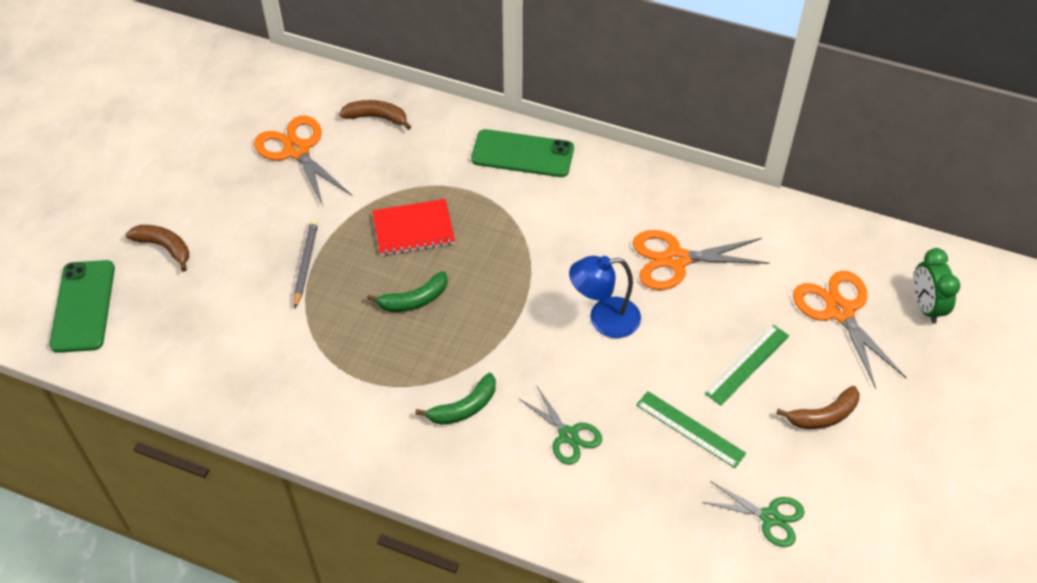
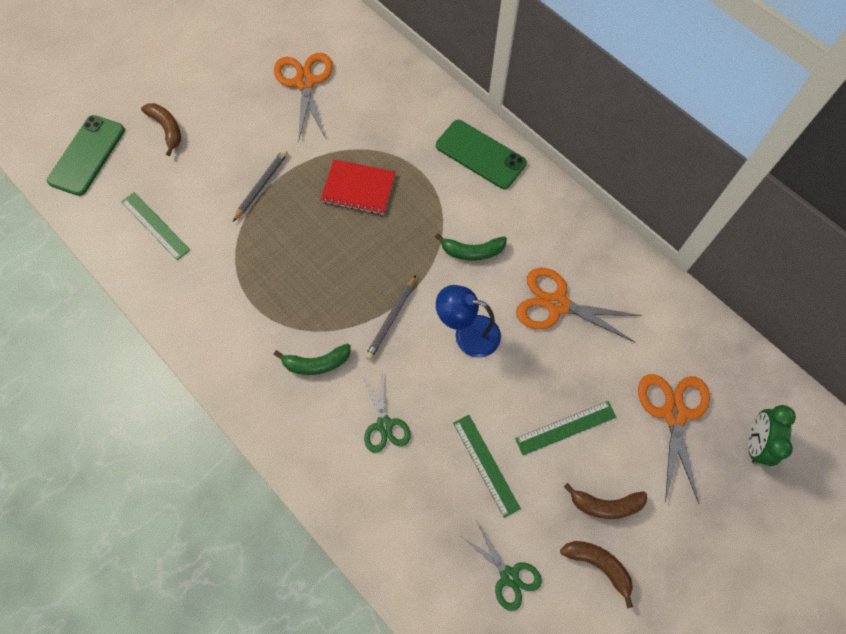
camera: 25 degrees right, 15 degrees up
(206, 346) = (155, 225): none -> green ruler
(377, 117) = (381, 76): brown banana -> brown banana (598, 565)
(414, 300) = (327, 251): green banana -> green banana (472, 251)
(518, 336) = (391, 319): none -> grey pencil

